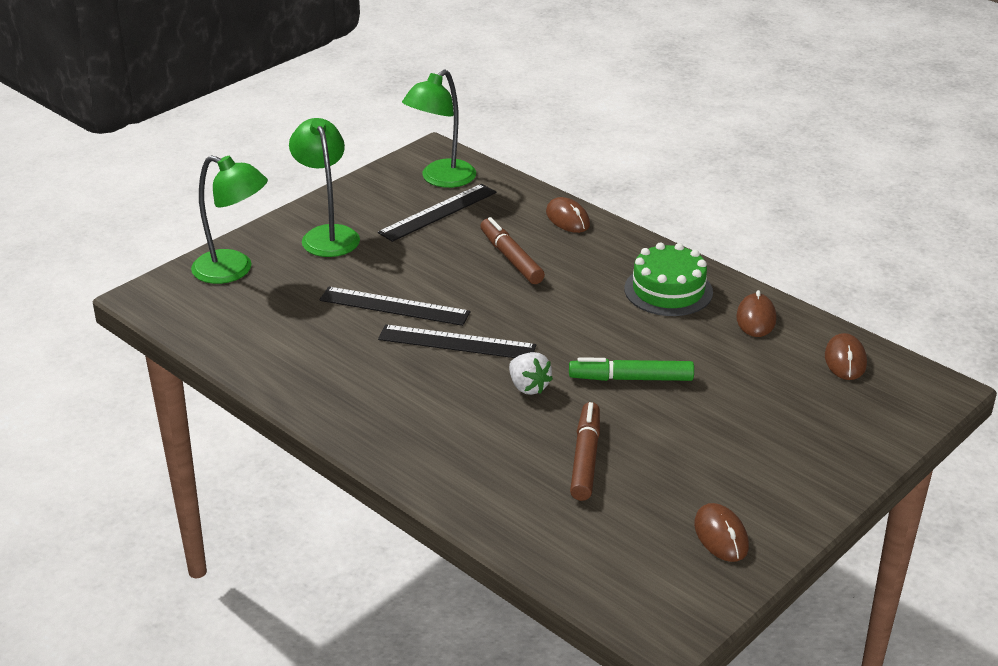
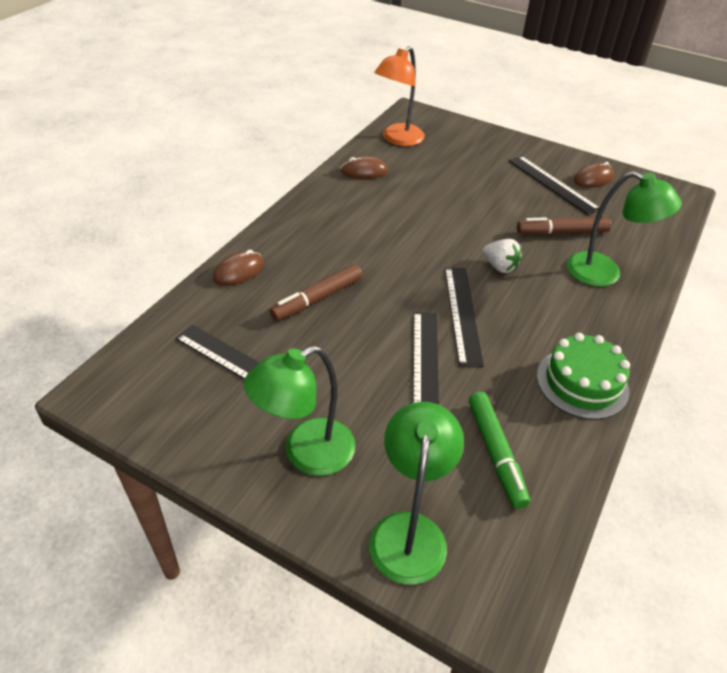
camera: 105 degrees left, 10 degrees up
(441, 179) = (164, 374): green lamp -> green lamp (605, 273)
(528, 387) = (500, 267): white strawberry -> white strawberry turned 90 degrees clockwise
(631, 378) = (462, 219): green marker -> green marker (495, 453)
(668, 290) = (341, 209): green cake -> green cake (582, 383)
(708, 485) = (552, 184): none -> black ruler
(845, 360) = (398, 139): brown mouse -> orange lamp

